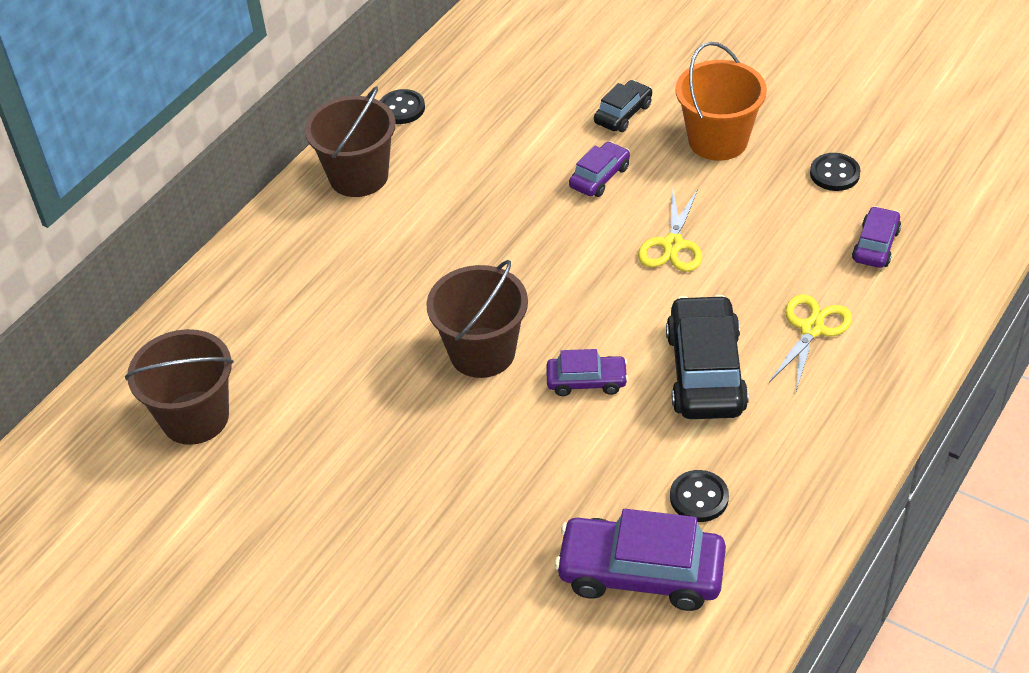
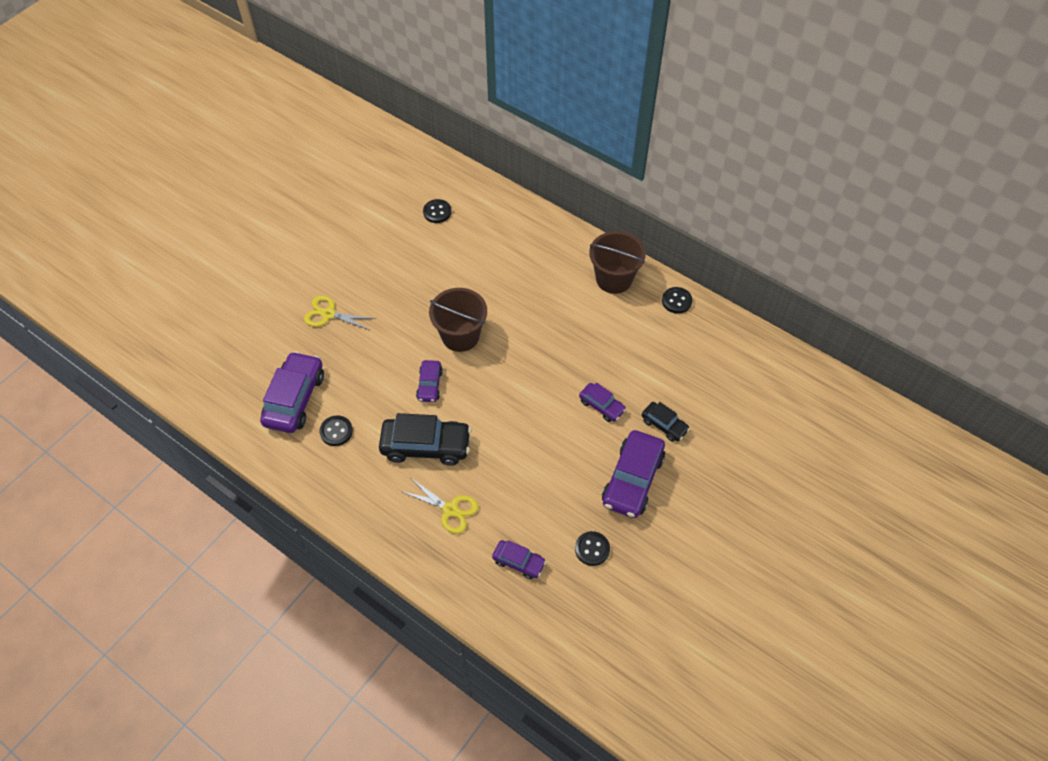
camera: 90 degrees right, 10 degrees up
(195, 417) = (437, 212): brown bucket -> black button
(673, 245) = (534, 441): yellow scissors -> yellow scissors (328, 314)
(718, 140) = (632, 480): orange bucket -> purple car

